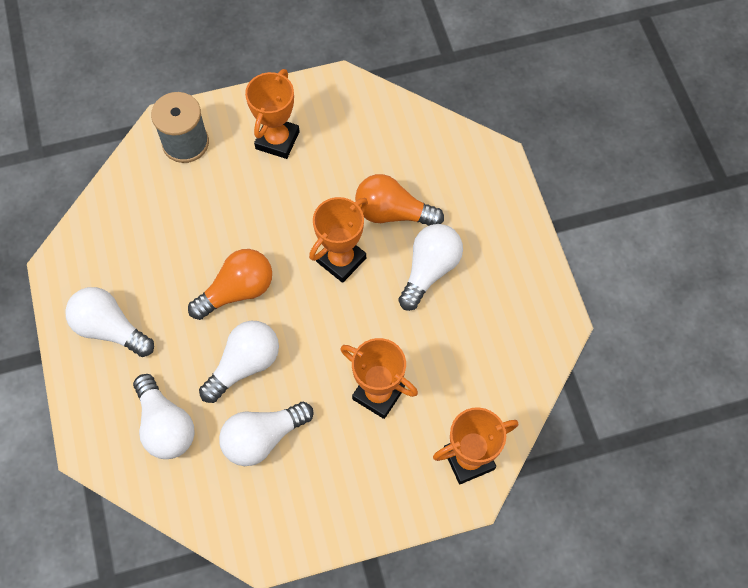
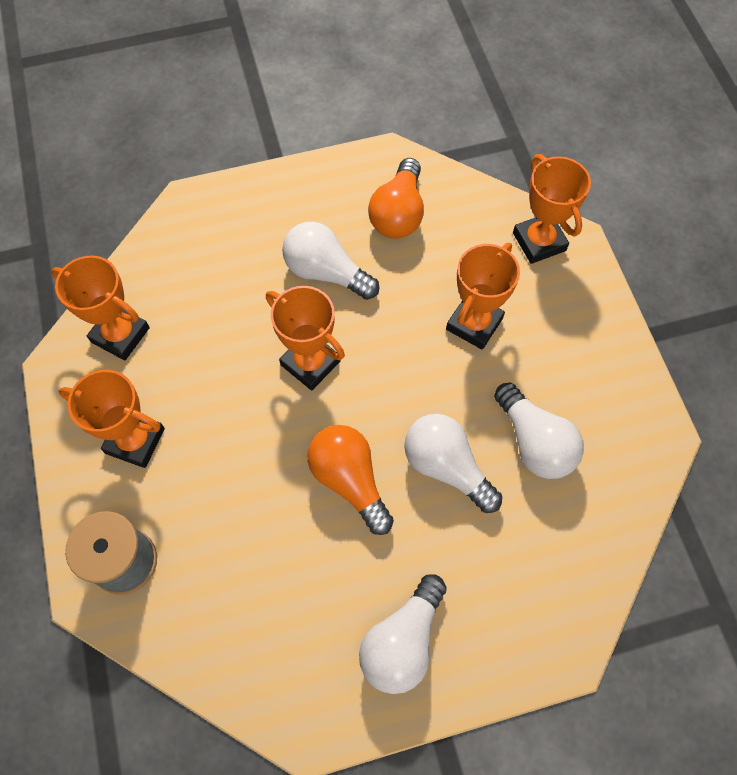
camera: 90 degrees left, 0 degrees up
(165, 426) = (529, 556): white light bulb -> none
(368, 121) = (120, 335): none -> orange trophy
(392, 213) = (251, 308): orange light bulb -> orange light bulb (398, 213)

